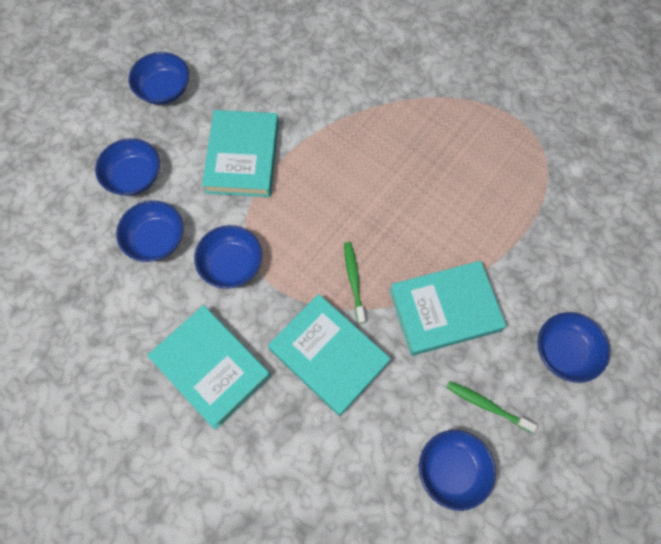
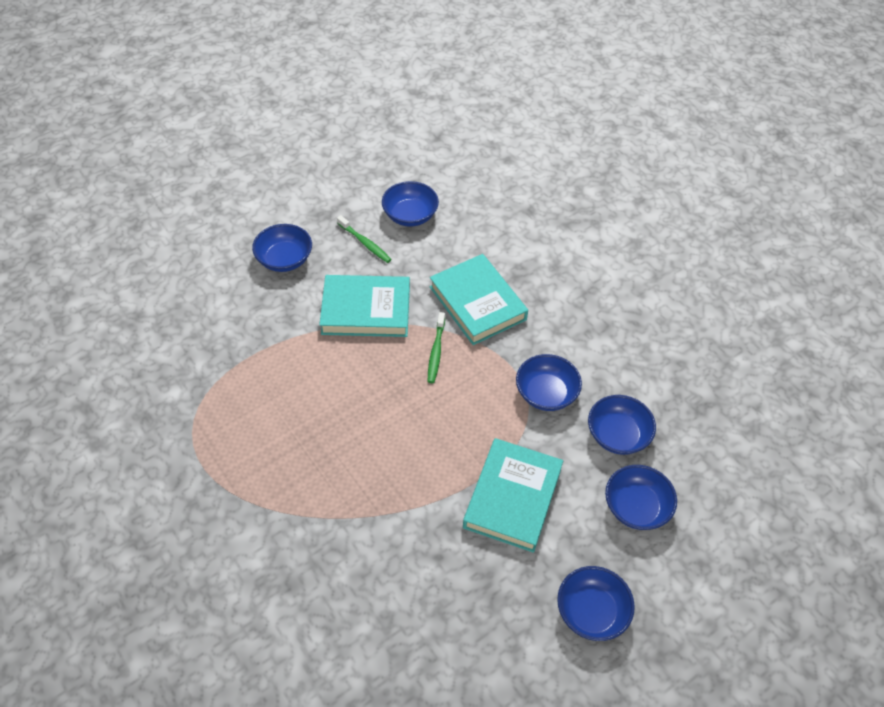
camera: 165 degrees left, 15 degrees down
(211, 367) = (579, 319): turquoise book -> none

